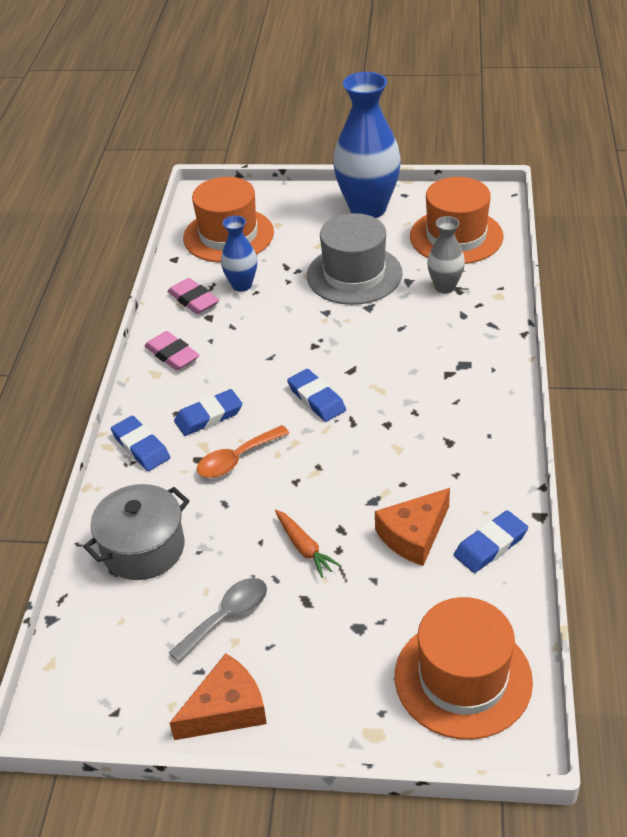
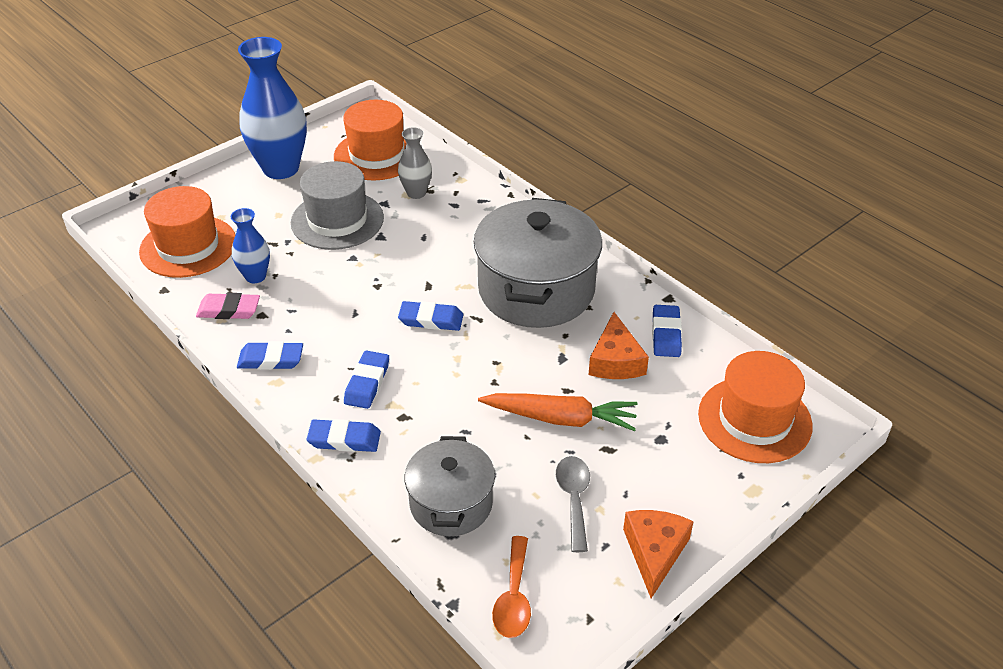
camera: 50 degrees left, 0 degrees up
(172, 354) = (271, 359): pink eraser -> blue eraser
(236, 459) = (431, 397): orange spoon -> orange spoon (513, 597)
(304, 548) = (561, 418): orange carrot -> orange carrot, size x1.75
(431, 430) = (536, 290): none -> grey pot

